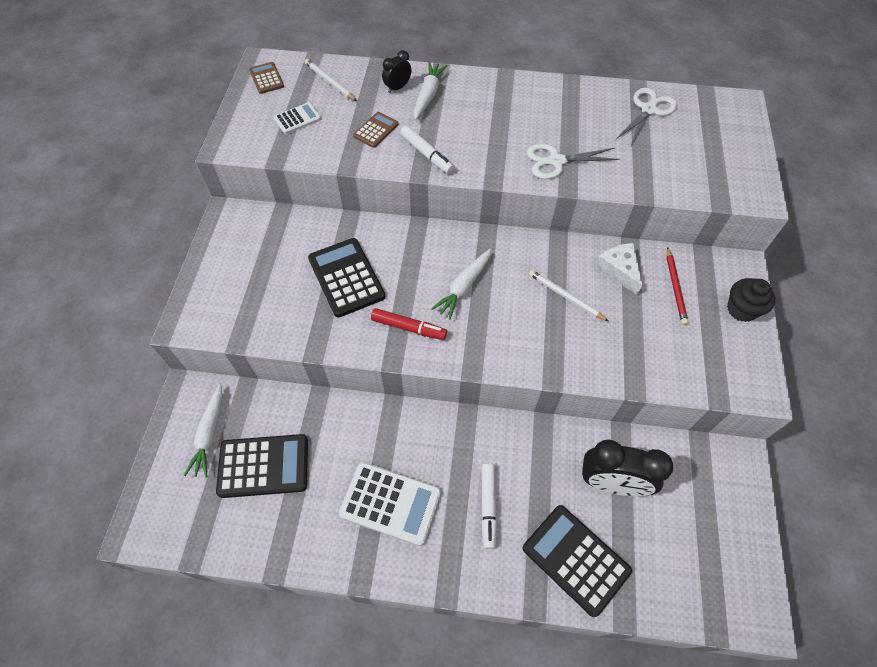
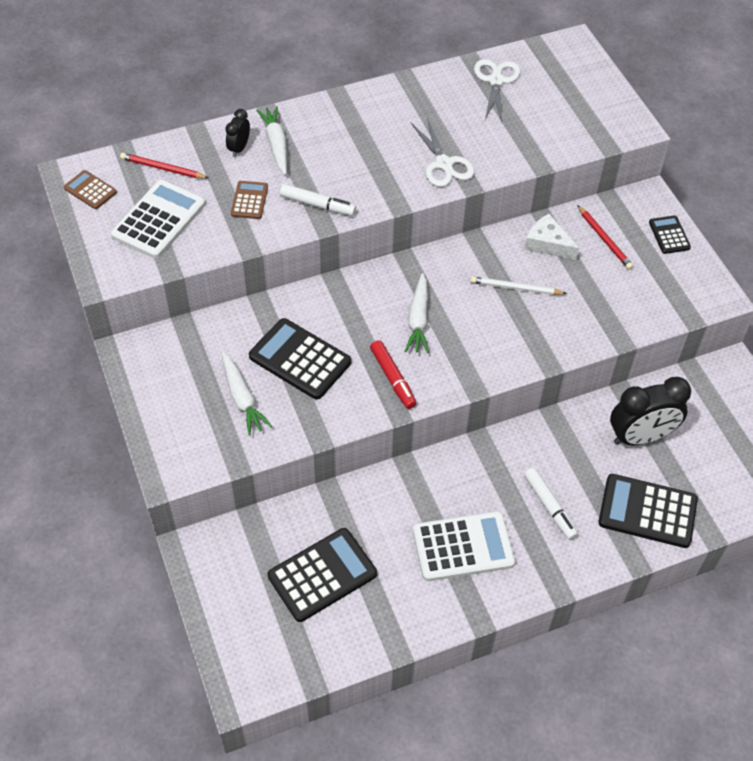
camera: 30 degrees left, 5 degrees down
(209, 434) = (247, 574): white carrot -> white carrot (242, 398)
(297, 119) = (159, 220): white calculator -> white calculator, size x1.85
(329, 82) = (163, 168): white pencil -> red pencil
(409, 328) = (393, 378): red marker -> red marker turned 75 degrees clockwise
(556, 161) = (444, 164): white scissors -> white scissors turned 75 degrees counterclockwise
(741, 309) = (669, 235): black cupcake -> black calculator

